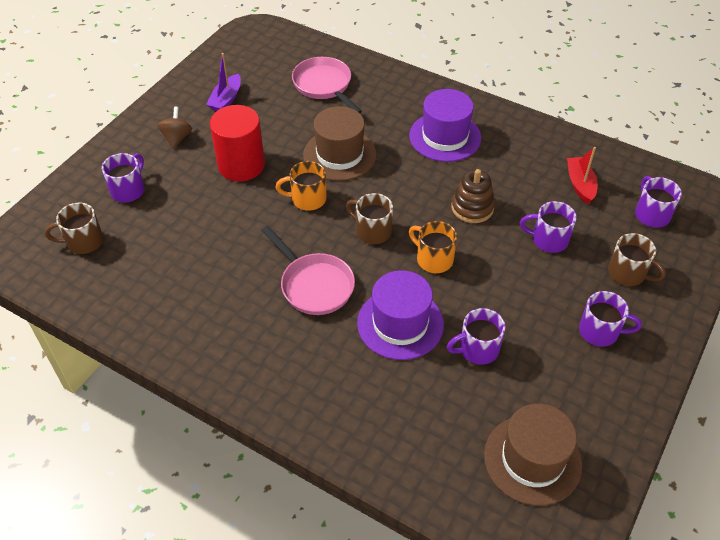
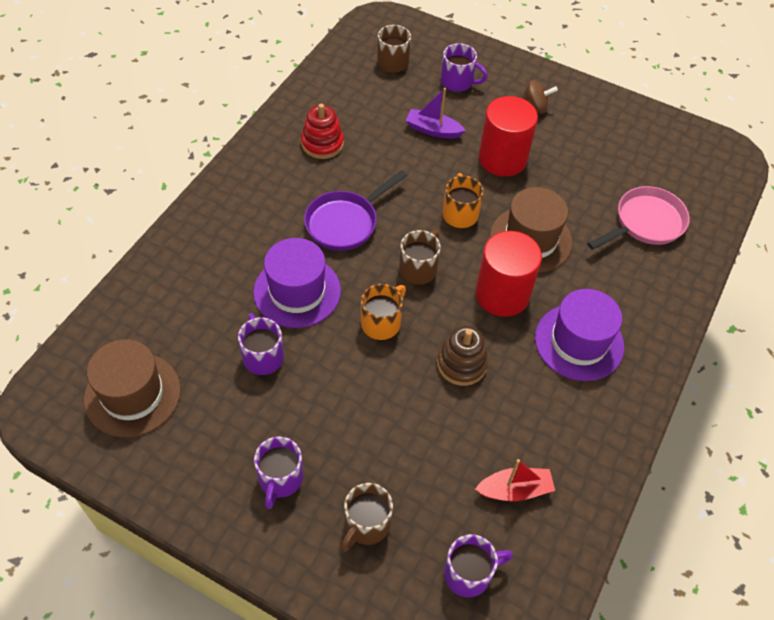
camera: 85 degrees right, 5 degrees up
(201, 304) = (322, 144): none -> red stacking toy
(226, 99) = (601, 140): purple boat -> purple boat (433, 130)
(314, 285) = (345, 222): pink pan -> purple pan
(399, 177) = (502, 294): none -> red cylinder
(548, 240) = (416, 441): purple mug -> none

